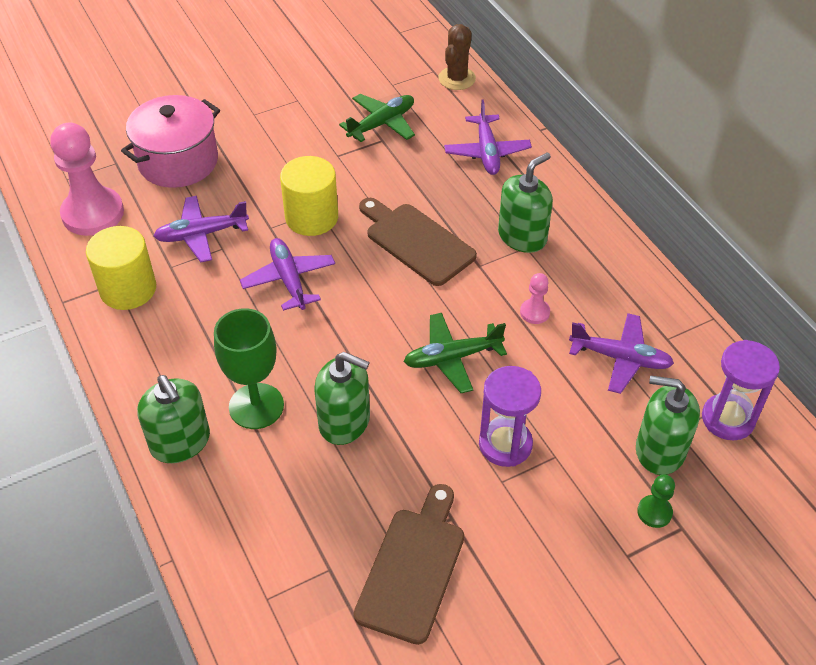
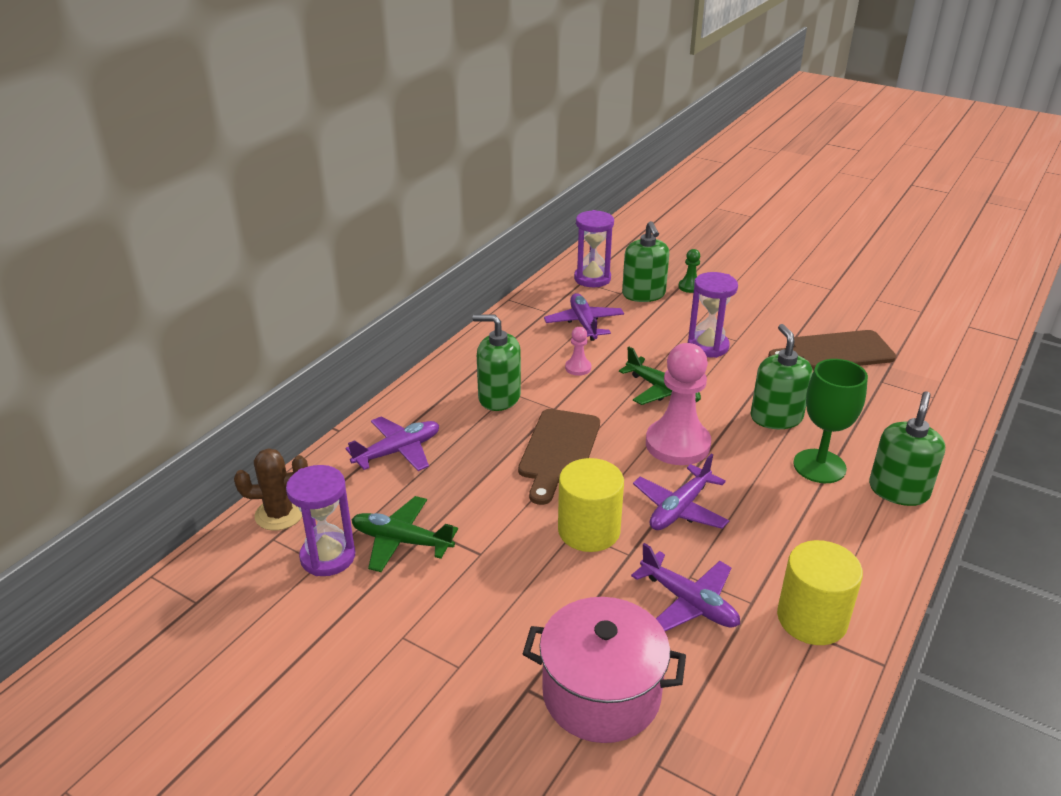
camera: 120 degrees left, 15 degrees down
(93, 213) = (755, 726): pink pawn -> pink pawn (677, 444)
(394, 89) = (328, 557): none -> purple hourglass

